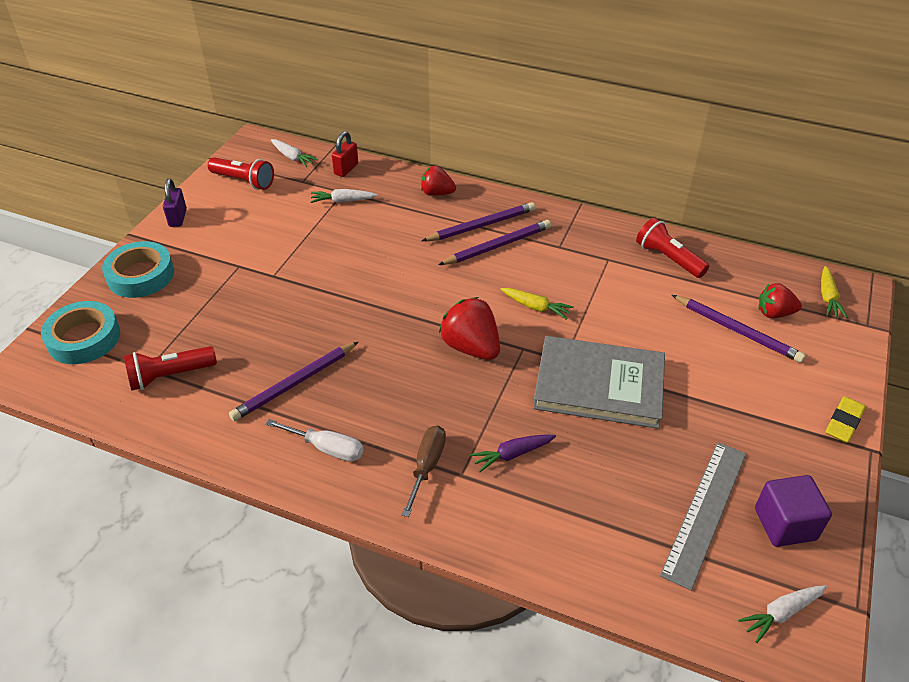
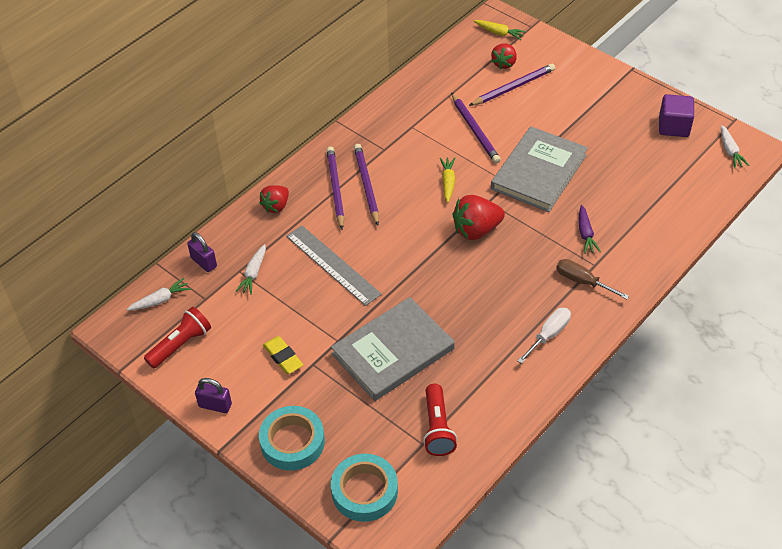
camera: 70 degrees left, 5 degrees up
(268, 318) = (392, 351): none -> grey book
(295, 383) = (476, 344): purple pencil -> purple pencil (475, 130)
(346, 169) = (204, 262): red padlock -> purple padlock
(535, 307) = (448, 182): yellow carrot -> yellow carrot turned 45 degrees counterclockwise
(668, 258) = (426, 94): red flashlight -> none
(704, 511) = (656, 157): grey ruler -> grey ruler (332, 265)
(843, 422) = (607, 72): yellow eraser -> yellow eraser (283, 357)

